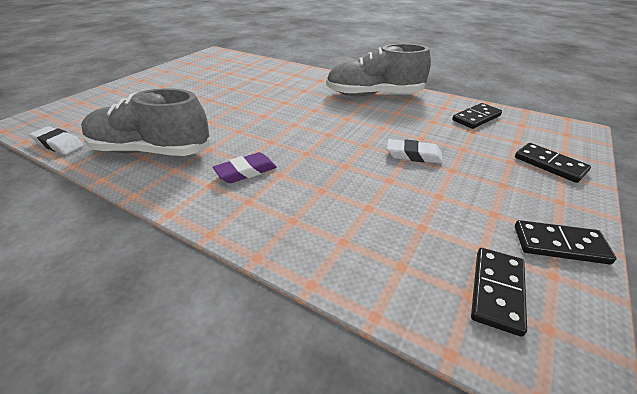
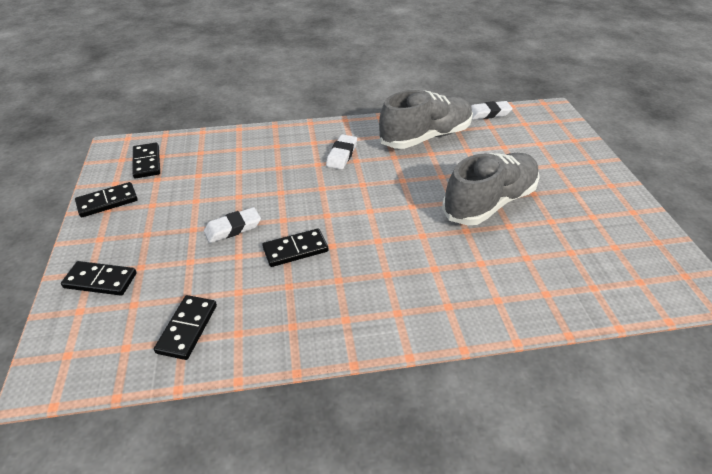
camera: 140 degrees right, 5 degrees up
(246, 171) = (342, 155): purple eraser -> white eraser
(374, 95) = (344, 310): grey shoe -> grey shoe (489, 202)
(375, 125) = (295, 249): none -> black domino

